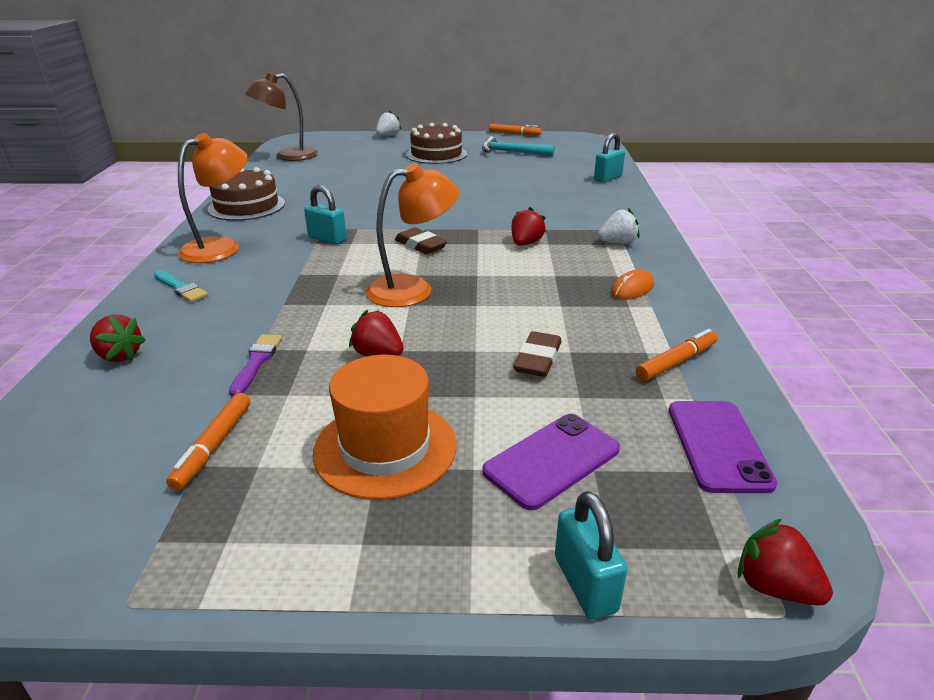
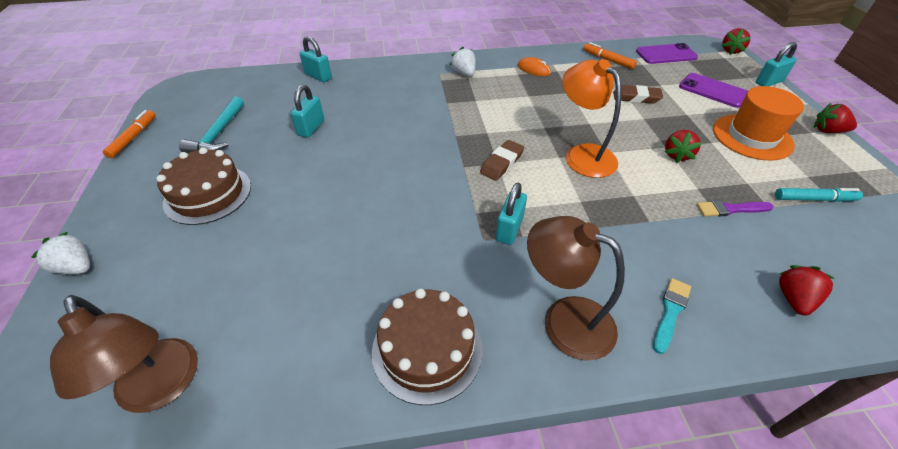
camera: 100 degrees left, 15 degrees up
(213, 446) = (814, 199): orange marker -> turquoise marker
(221, 247) = (564, 320): orange lamp -> brown lamp
(511, 177) = (311, 128): none -> turquoise padlock
(525, 243) = (478, 110): red strawberry -> red strawberry (827, 131)

